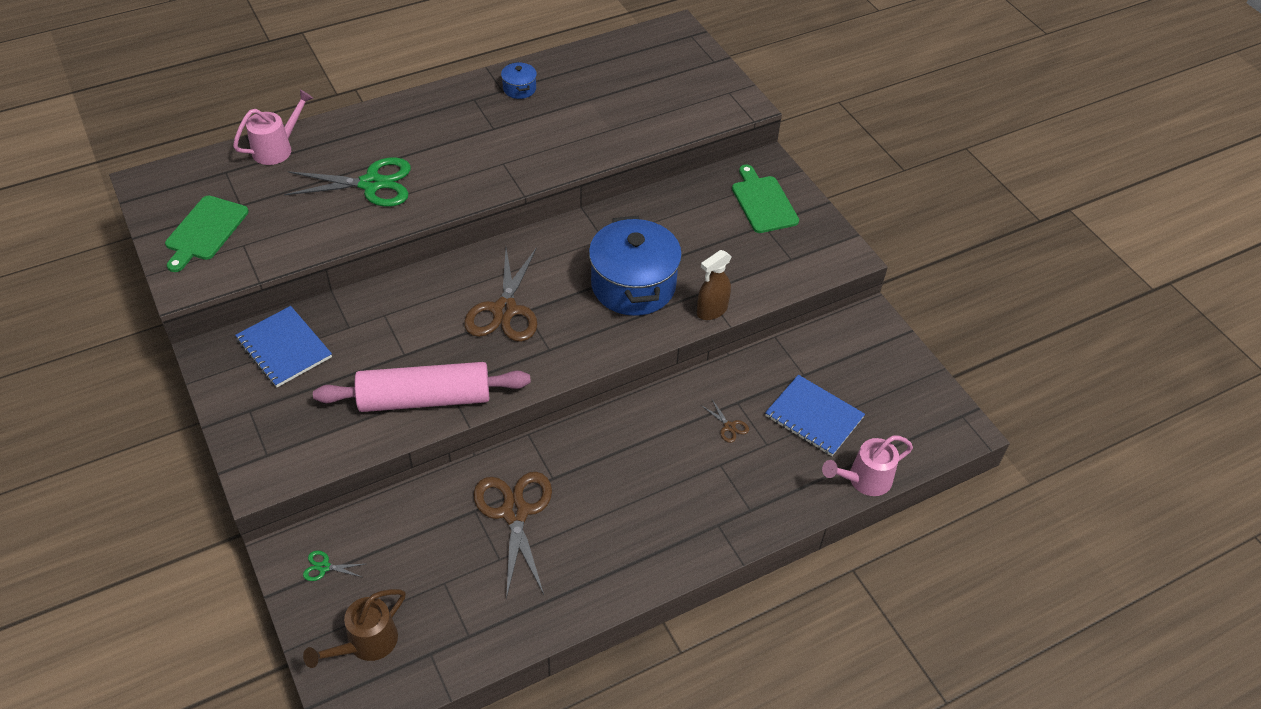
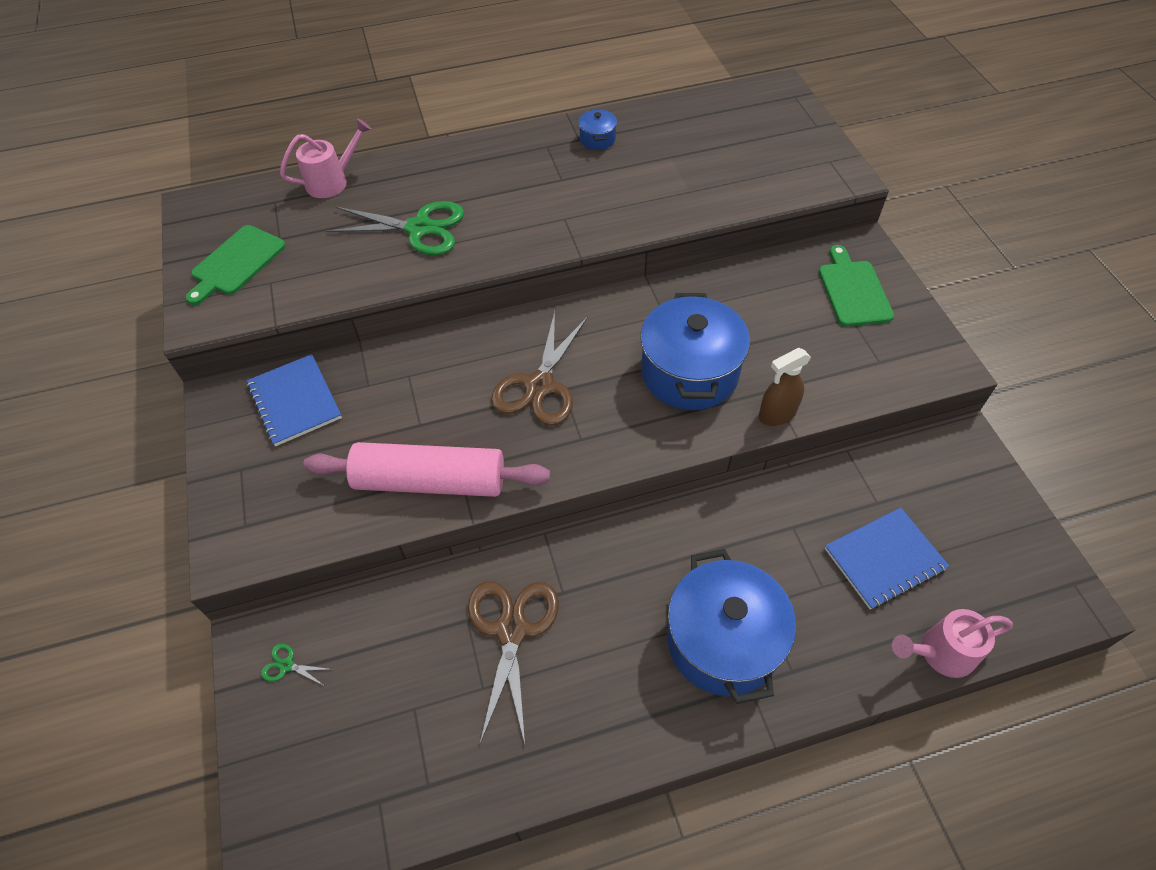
camera: 15 degrees right, 5 degrees up
(366, 643) = (309, 774): brown watering can -> none
(692, 496) = (723, 641): none -> blue pot
(729, 427) = (779, 557): brown scissors -> none
(814, 417) = (884, 559): blue notebook -> blue notebook turned 75 degrees counterclockwise

